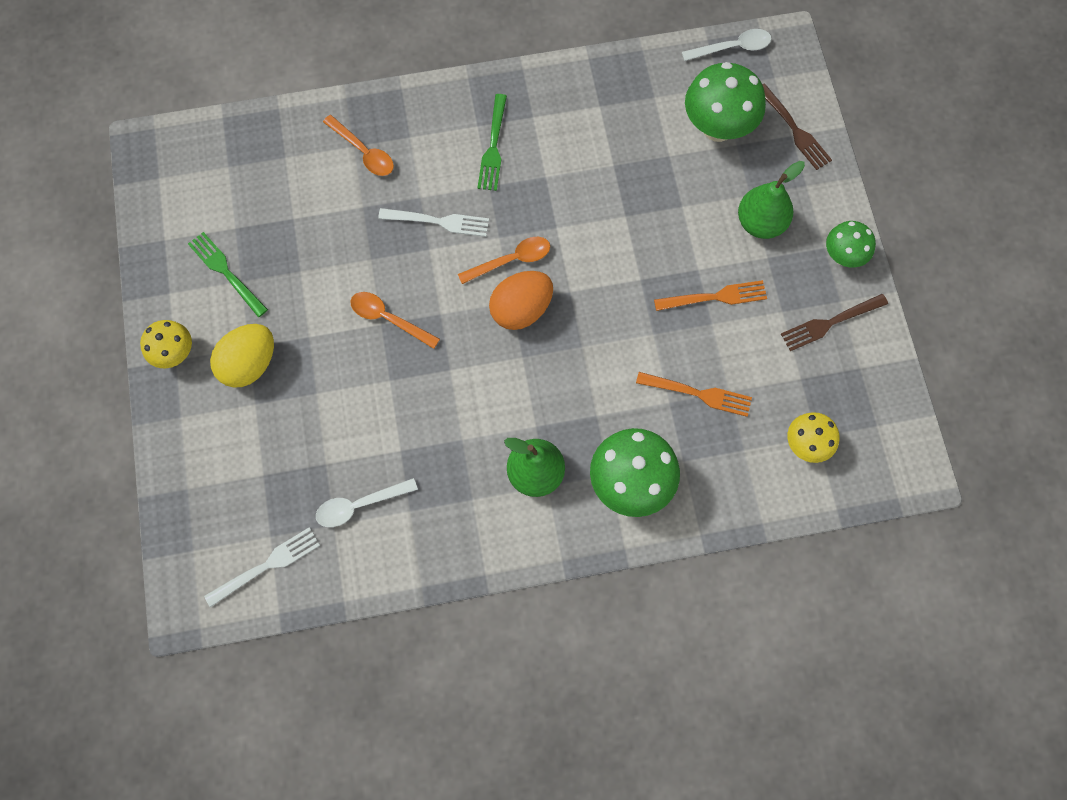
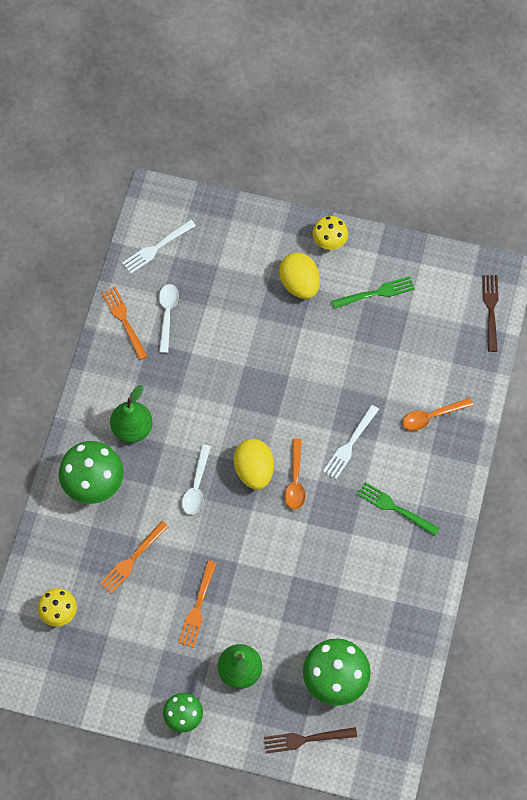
camera: 115 degrees right, 5 degrees down
(267, 565) = (156, 248): white fork -> white fork turned 60 degrees clockwise
(388, 318) = (290, 382): orange spoon -> none
(392, 556) = (124, 320): none -> orange fork
(521, 309) = (254, 471): orange egg -> yellow egg
(733, 48) = (402, 730): white spoon -> white spoon (196, 486)
(830, 323) = (137, 679): brown fork -> brown fork (491, 309)

